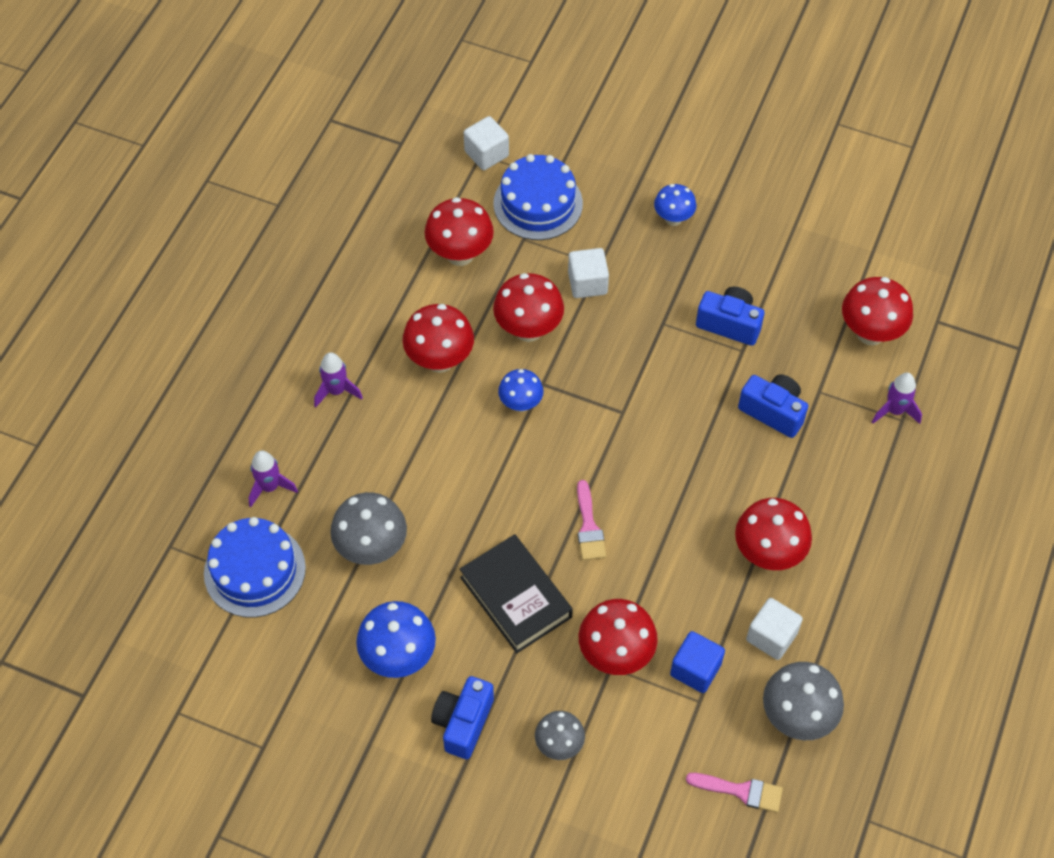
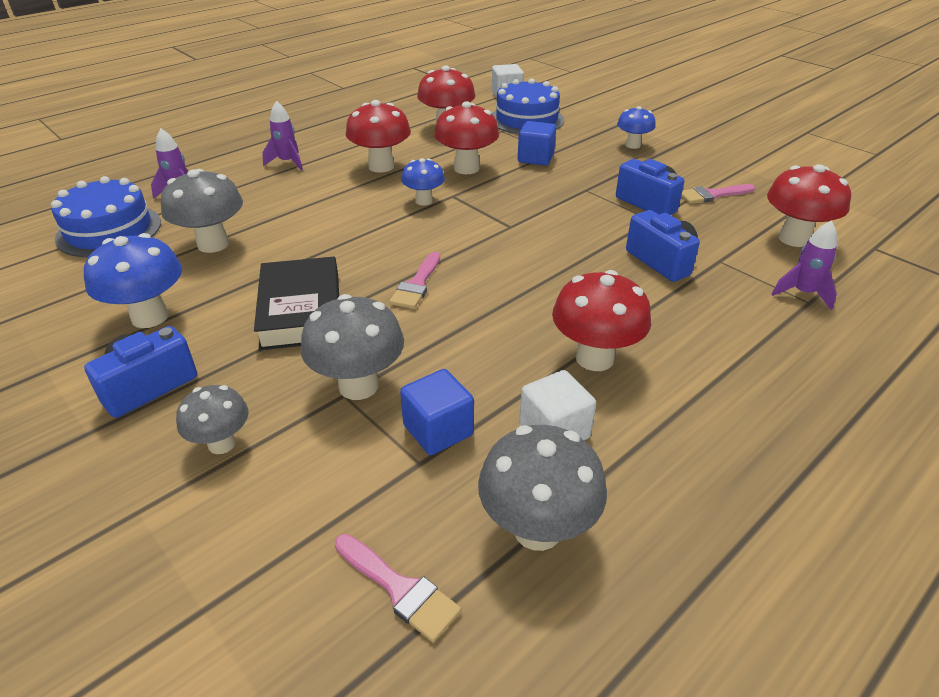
camera: 25 degrees right, 20 degrees down
(587, 283) = (535, 158): white cube -> blue cube
(615, 654) = (358, 386): red mushroom -> grey mushroom
(781, 287) = (712, 195): none -> pink brush

